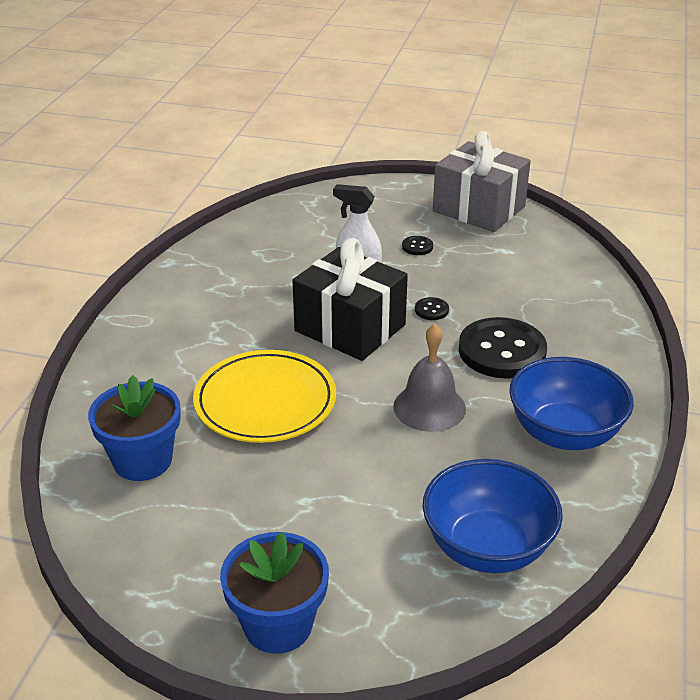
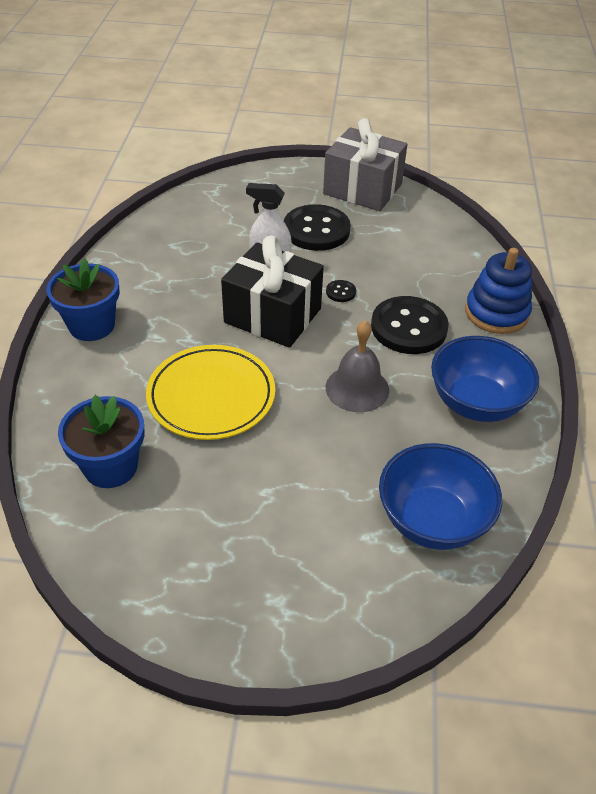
camera: 10 degrees left, 10 degrees up
(278, 624) = (266, 618): blue flower pot -> blue flower pot (92, 325)
(417, 247) = (316, 230): black button -> black button, size x2.42
(608, 344) = (496, 313): none -> blue stacking toy

